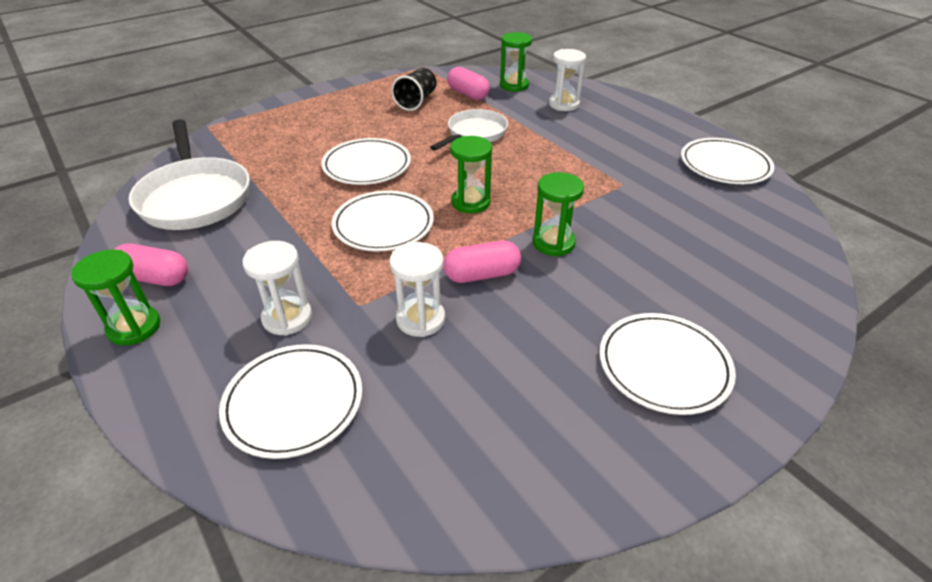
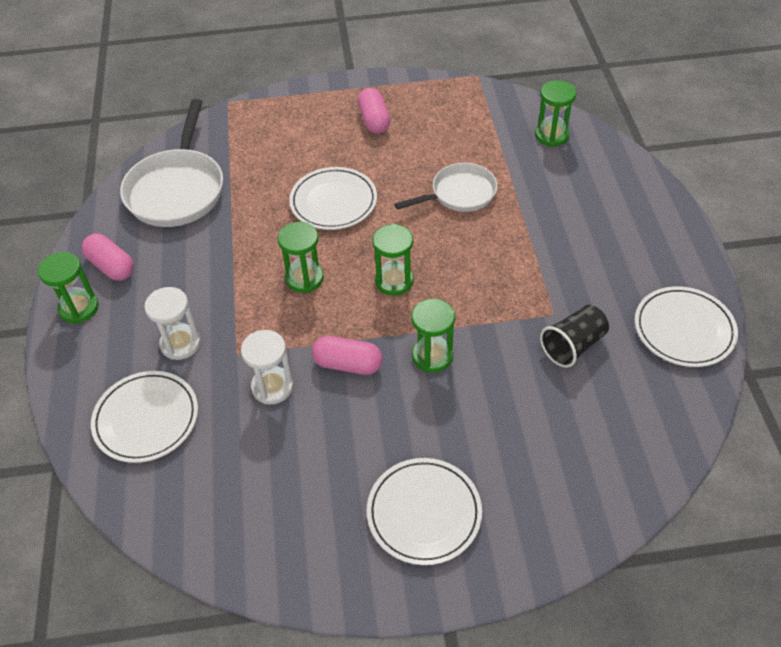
camera: 30 degrees right, 10 degrees up
(383, 225) = (304, 278): white plate -> green hourglass
(416, 101) = (434, 128): black cup -> black cup (573, 346)
(468, 94) = (493, 134): pink capsule -> pink capsule (374, 120)
(564, 104) = (583, 182): white hourglass -> none

